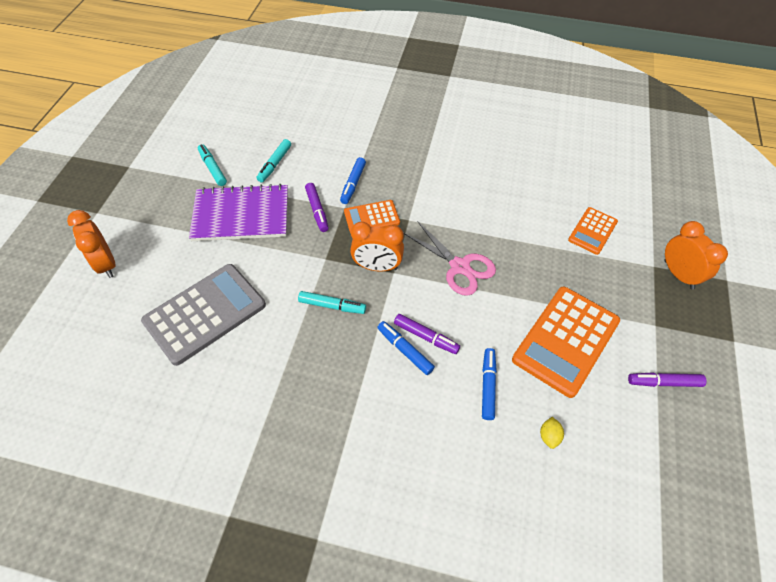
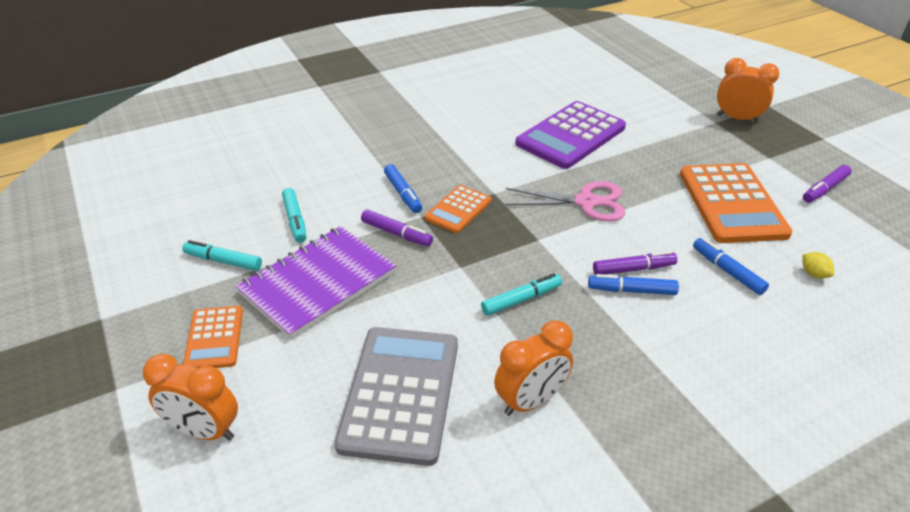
camera: 40 degrees left, 15 degrees down
(377, 267) = (518, 244): orange clock -> orange clock (531, 401)
(518, 207) = (570, 136): none -> purple calculator
(592, 231) = (645, 122): orange calculator -> orange calculator (214, 338)

